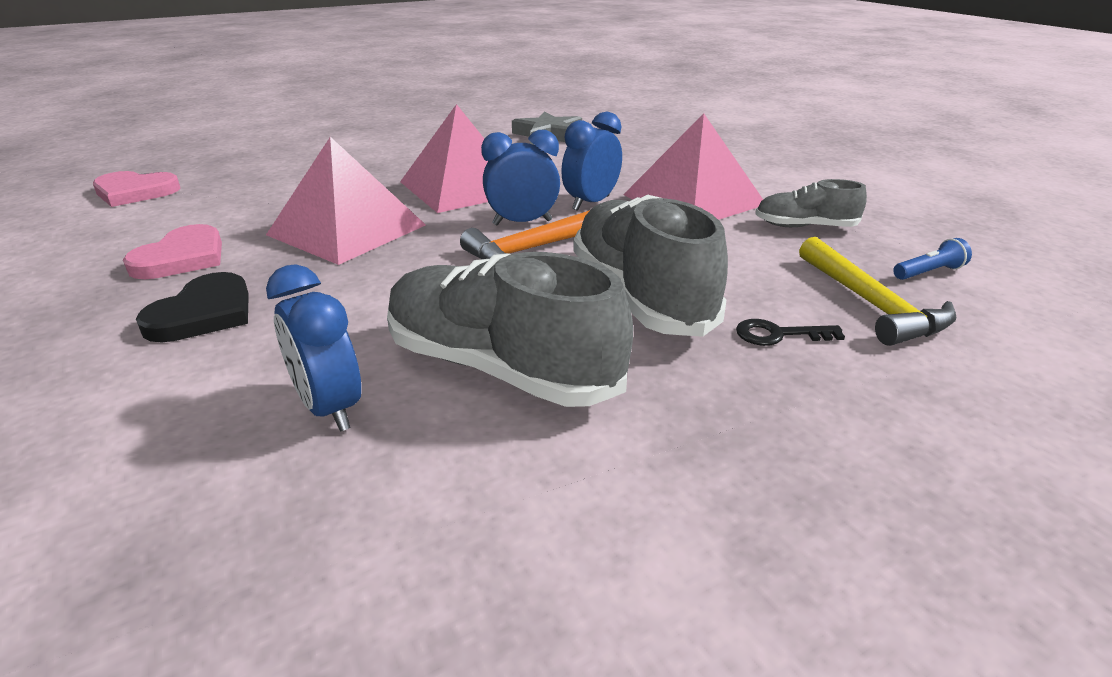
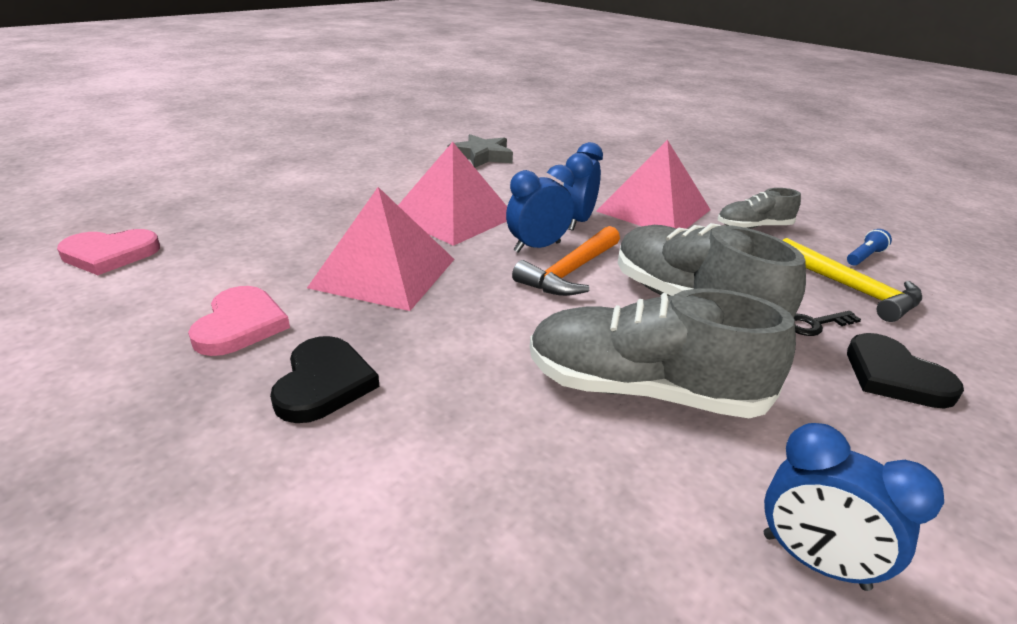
camera: 20 degrees left, 0 degrees up
(329, 408) = (537, 458): blue clock -> blue clock (814, 561)
(831, 403) = (894, 376): none -> black heart

